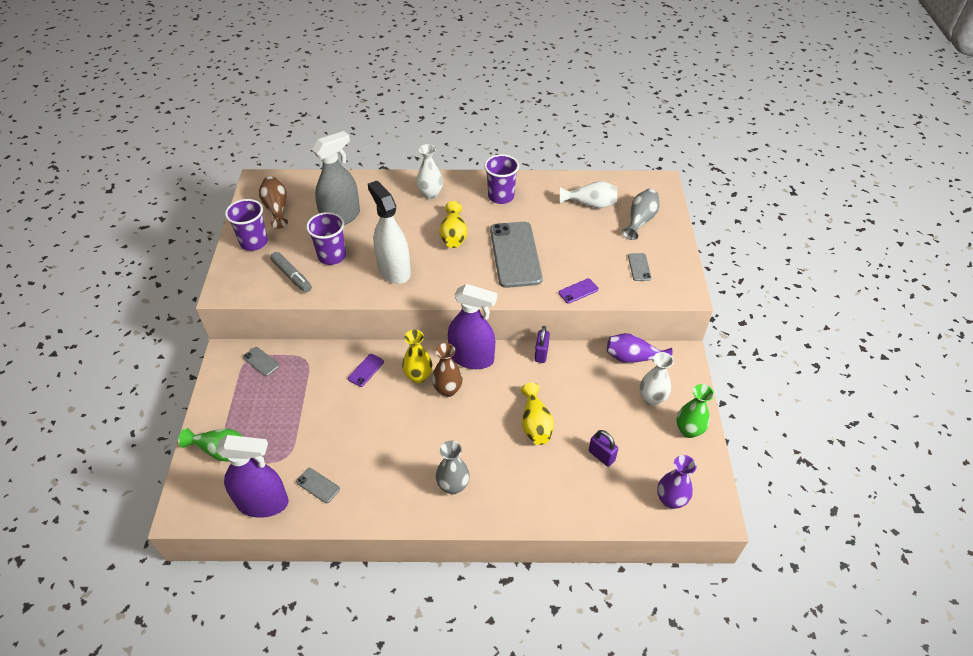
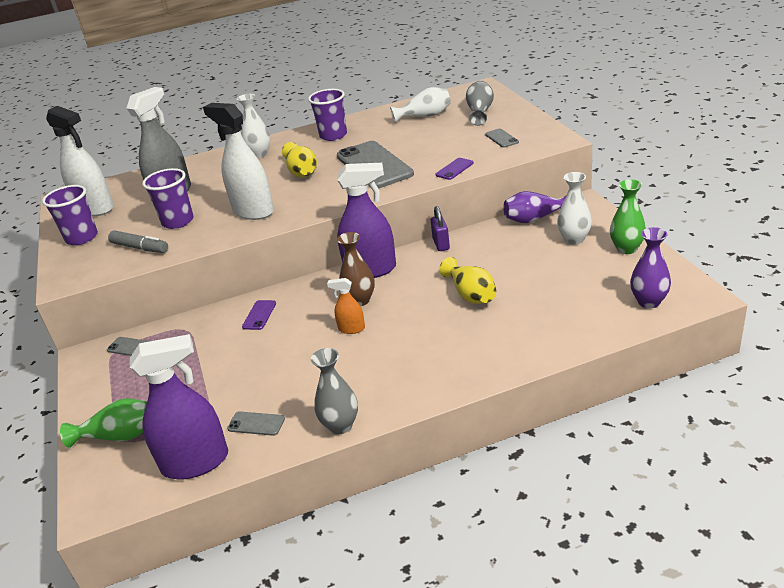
camera: 15 degrees left, 15 degrees down
(276, 208) = (95, 208): brown vase -> white spray bottle
(418, 376) = (321, 301): yellow vase -> none
(427, 419) = (351, 329): none -> orange spray bottle
(453, 486) = (414, 370): grey vase -> grey vase (340, 425)
(601, 456) = (555, 294): purple padlock -> none

